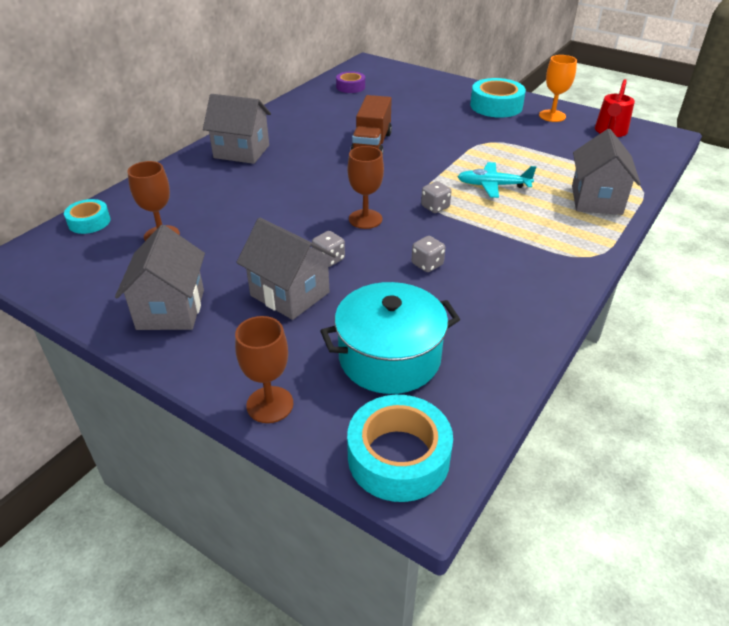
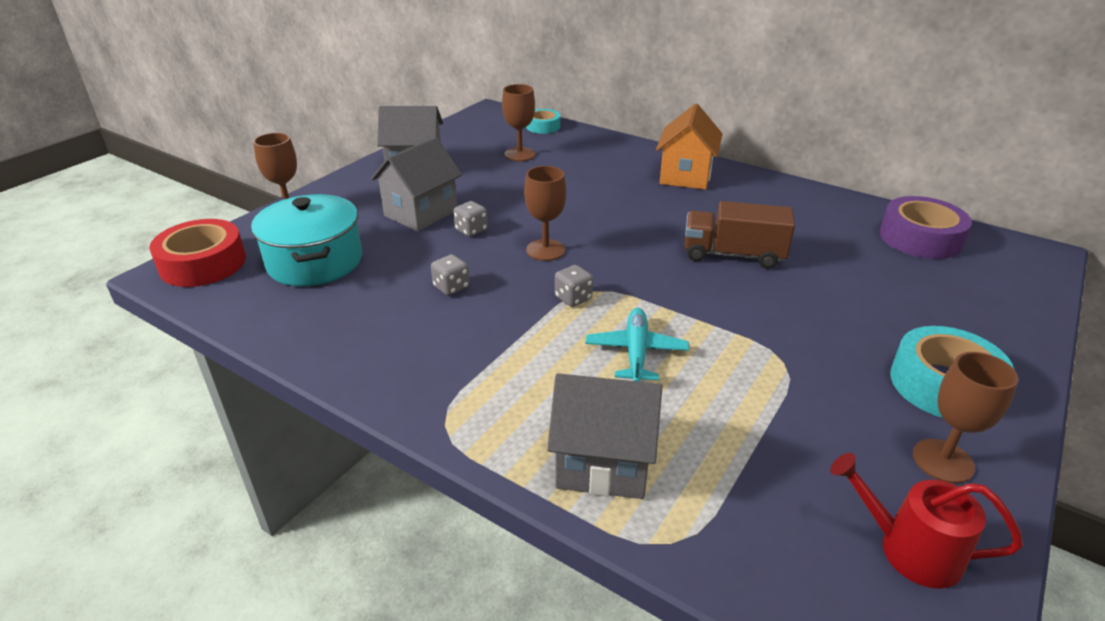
camera: 90 degrees right, 5 degrees down
(241, 151) = (685, 176): grey house -> orange house
(350, 87) = (920, 238): purple tape -> purple tape, size x1.69
(398, 457) = (203, 264): turquoise tape -> red tape
(552, 116) = (942, 461): orange goblet -> brown goblet

